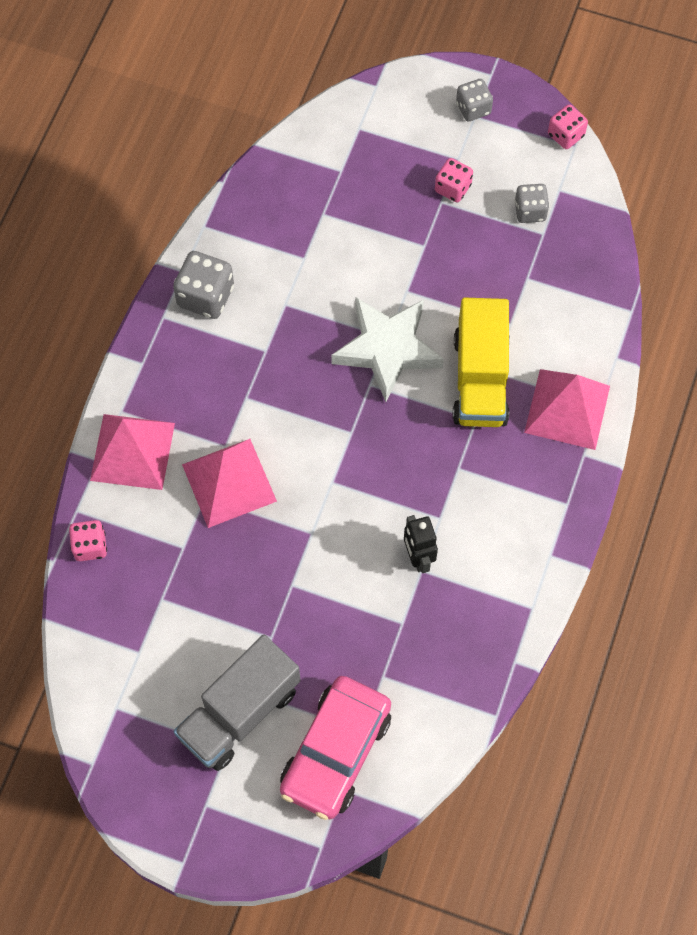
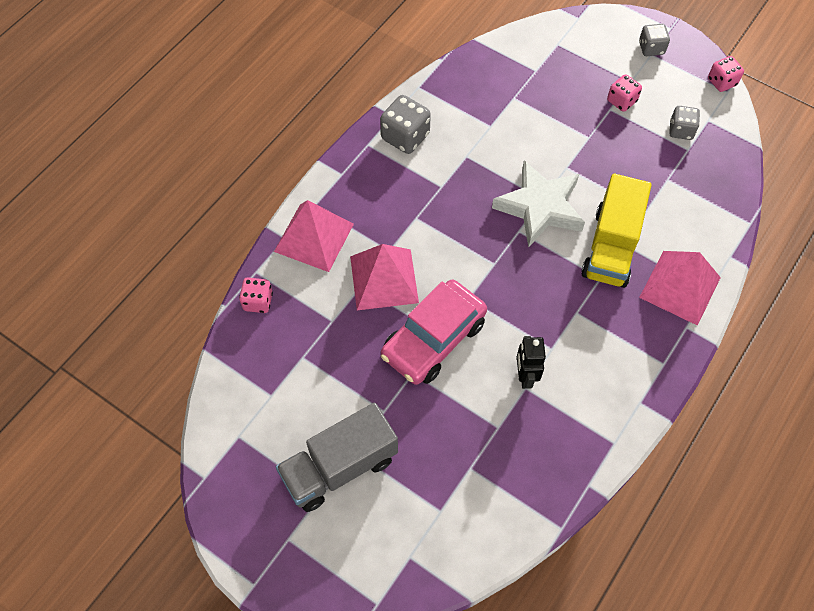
camera: 15 degrees right, 5 degrees down
(336, 752) = (412, 523): pink car -> pink car (433, 339)

